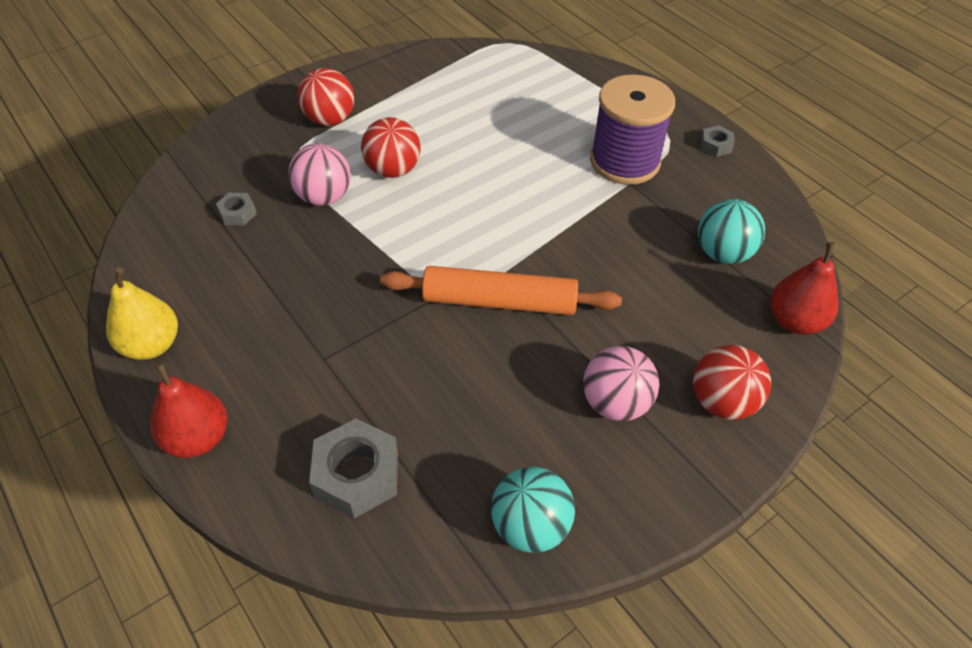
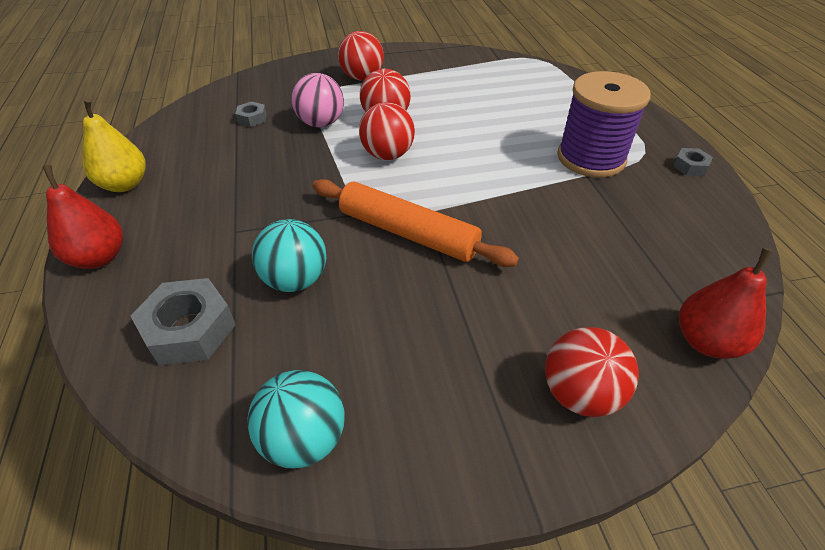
camera: 25 degrees right, 5 degrees down
(424, 217) = (387, 155): none -> red ball
(615, 403) = (463, 354): pink ball -> none
(723, 253) = (652, 255): turquoise ball -> turquoise ball (295, 280)

